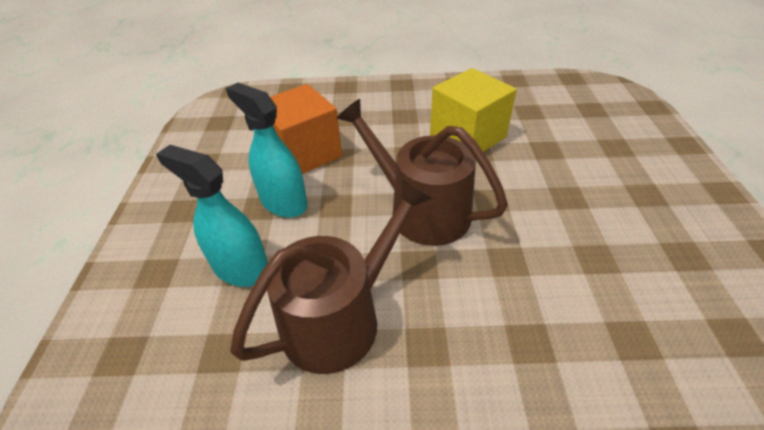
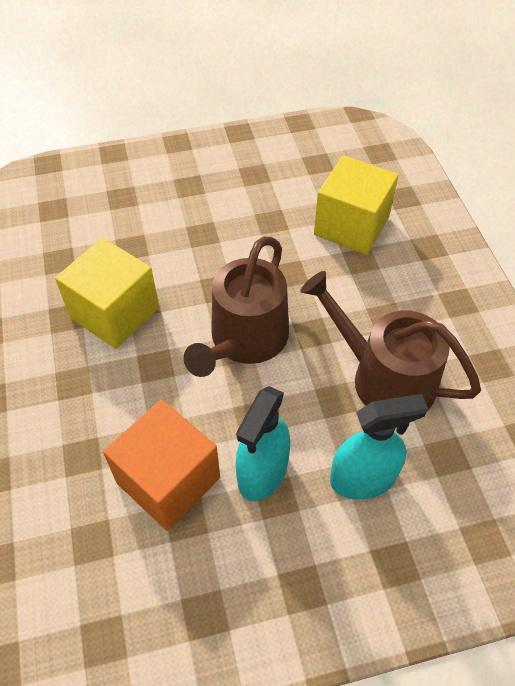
camera: 105 degrees left, 10 degrees up
(241, 268) = (363, 478): turquoise spray bottle -> turquoise spray bottle turned 120 degrees counterclockwise
(597, 347) = (351, 226): none -> yellow cube

